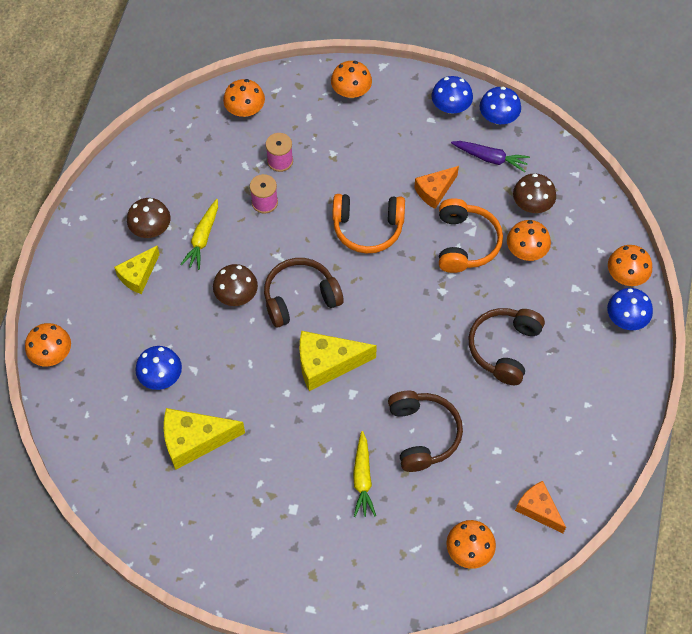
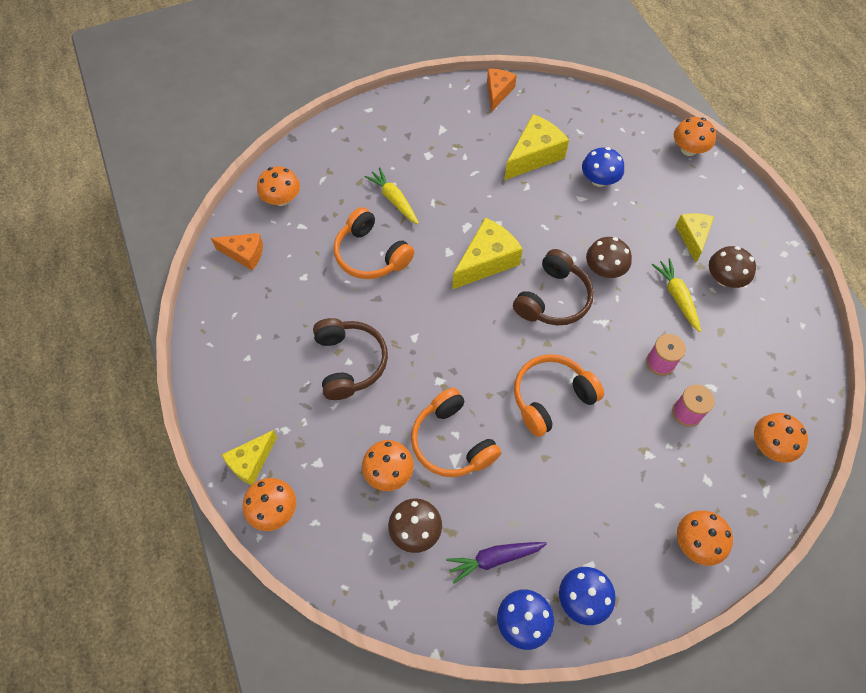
camera: 145 degrees right, 0 degrees up
(422, 434) = (371, 255): brown headphones -> orange headphones
(434, 191) = (521, 479): orange cheese -> orange cheese (498, 92)
(626, 318) = (251, 462): blue mushroom -> yellow cheese

